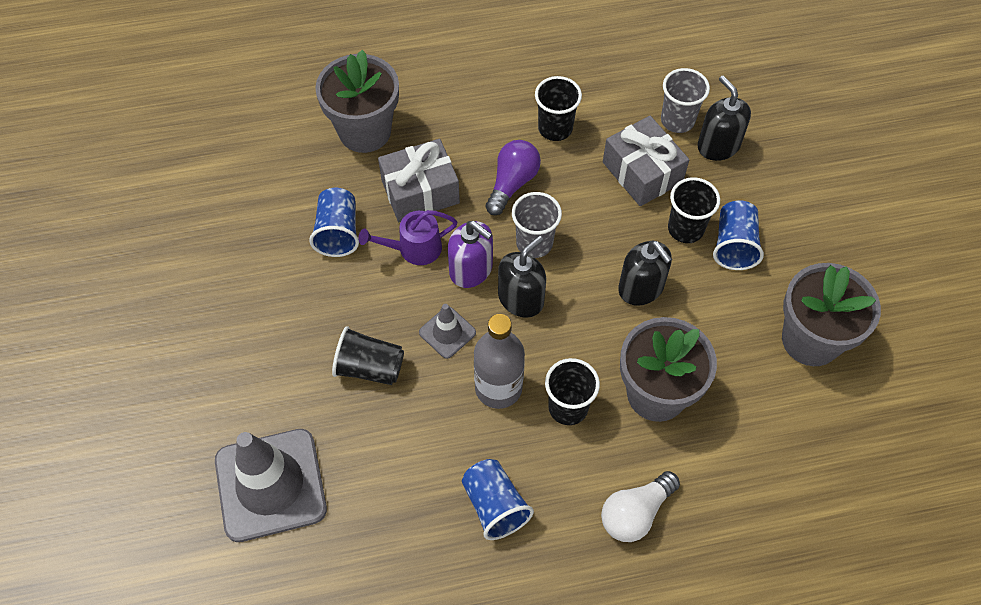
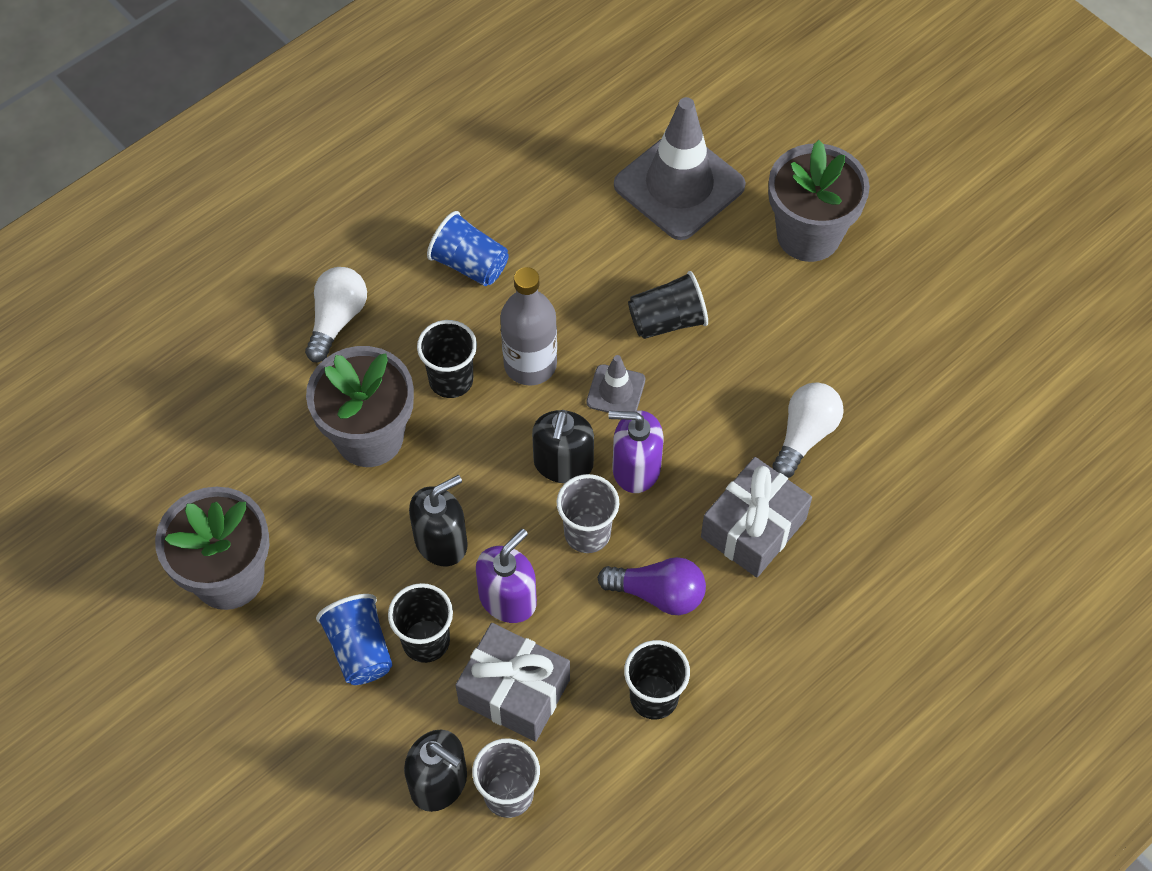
camera: 150 degrees right, 0 degrees up
(338, 232) = (804, 435): blue cup -> white light bulb
(365, 131) = (872, 570): grey flower pot -> grey flower pot (808, 235)
(414, 248) = (712, 459): purple watering can -> none
(512, 183) = (658, 593): purple light bulb -> purple light bulb turned 75 degrees counterclockwise
(614, 228) = (508, 598): none -> purple soap dispenser
(641, 288) = (441, 541): black soap dispenser -> black soap dispenser turned 120 degrees clockwise

